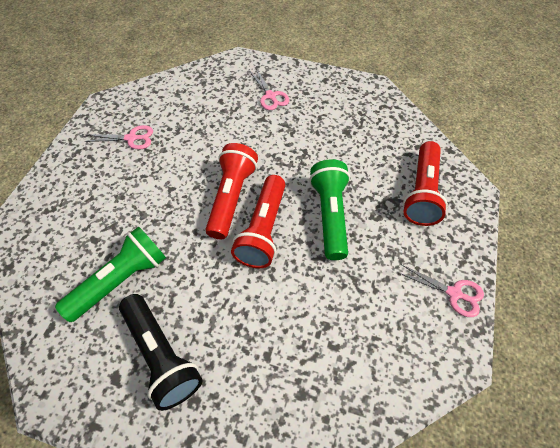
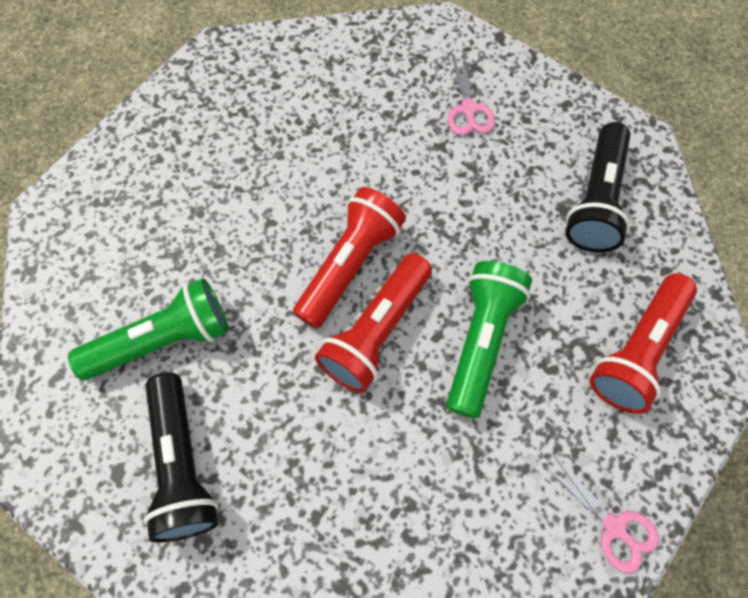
camera: 20 degrees right, 10 degrees up
(131, 138) = (240, 122): pink scissors -> none
(363, 122) = (596, 200): none -> black flashlight

